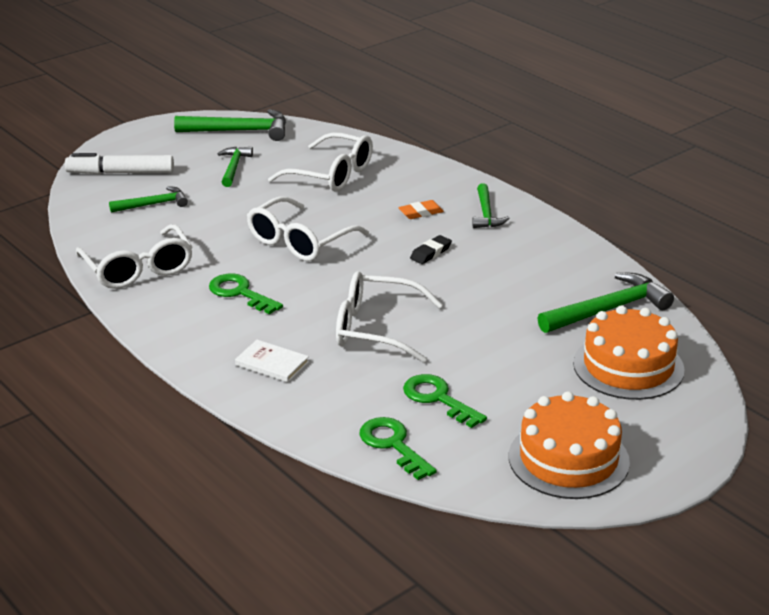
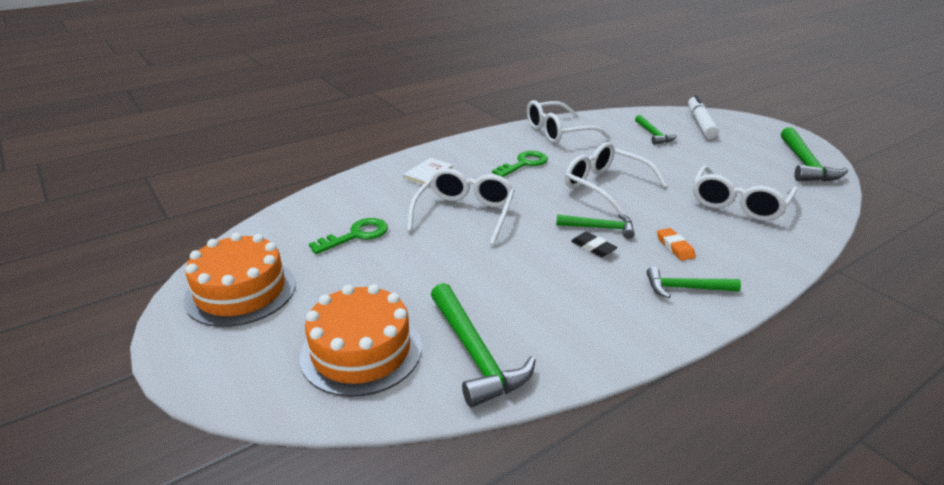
camera: 95 degrees right, 0 degrees up
(234, 167) = (730, 162): green hammer -> green hammer (600, 228)
(393, 445) = (309, 213): green key -> none

